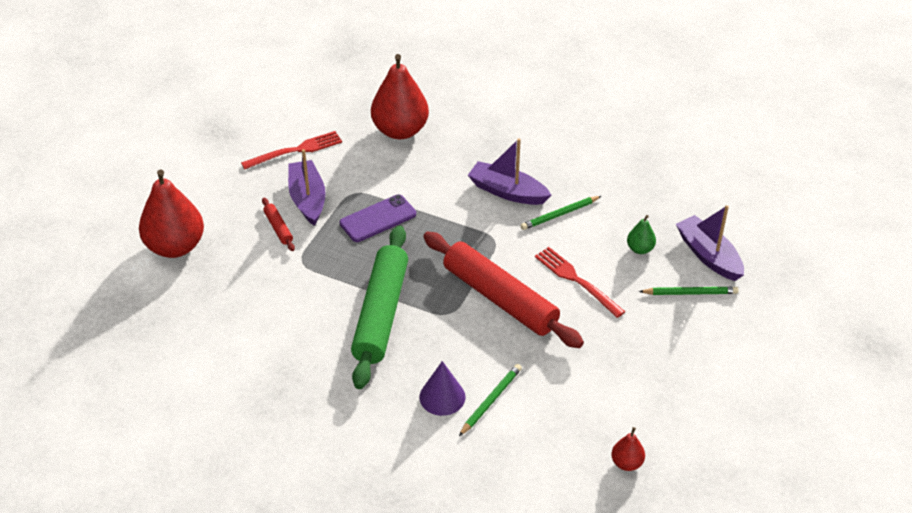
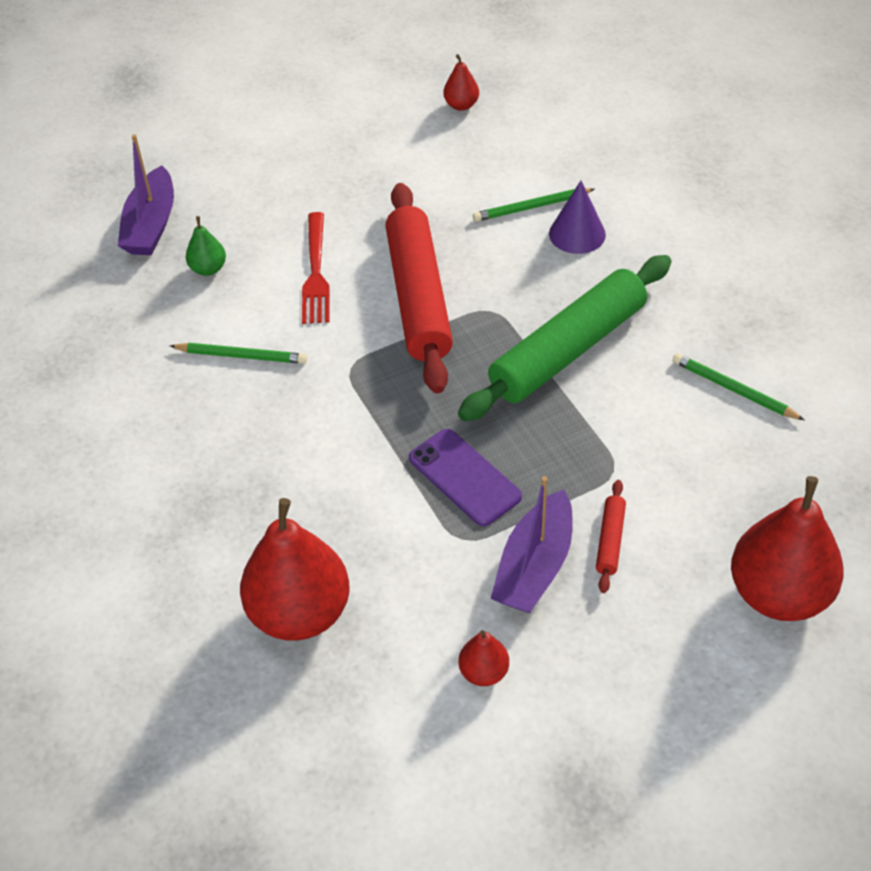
camera: 140 degrees left, 5 degrees up
(296, 150) = (483, 672): red fork -> red pear
(378, 219) = (464, 477): purple phone -> purple phone turned 45 degrees clockwise
(507, 192) = (265, 421): purple boat -> none
(690, 293) = (221, 201): green pencil -> green pencil (734, 390)

